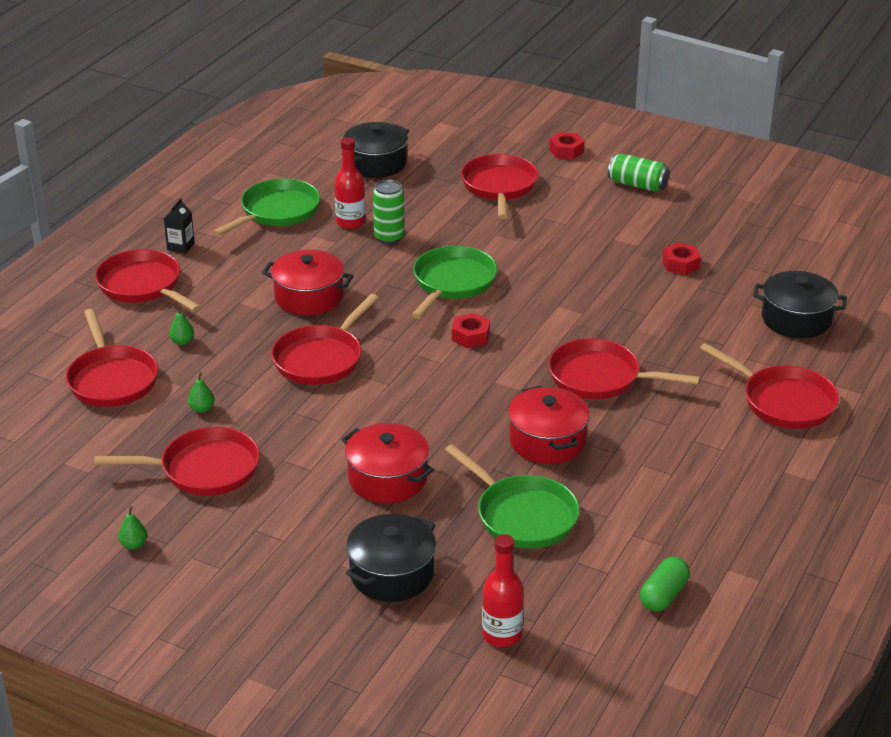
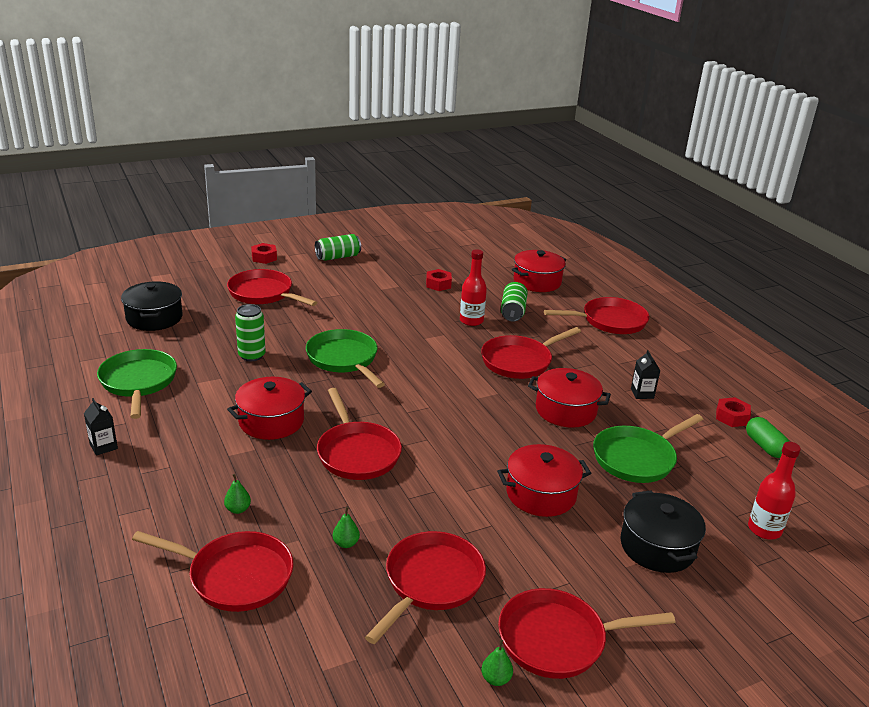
camera: 55 degrees left, 5 degrees down
(143, 286) = (125, 492): red pan -> red pan (558, 639)
(350, 222) = (207, 360): red bottle -> red bottle (471, 321)
(470, 336) = (415, 382): red nut -> red nut (731, 417)
(522, 515) = (637, 458): green pan -> green pan turned 150 degrees clockwise
(653, 477) = (642, 393): none -> black carton
(698, 332) = (513, 311): none -> green can
(796, 319) = (537, 282): black pot -> red pot

